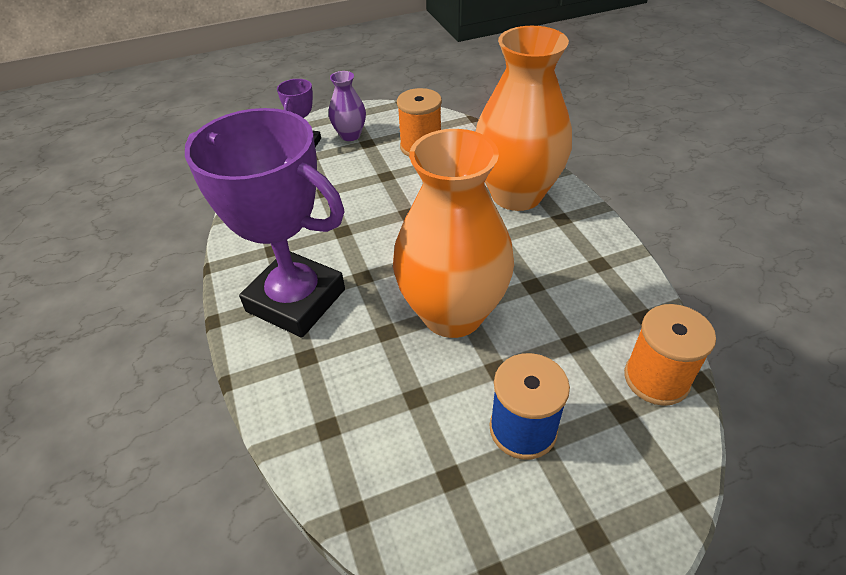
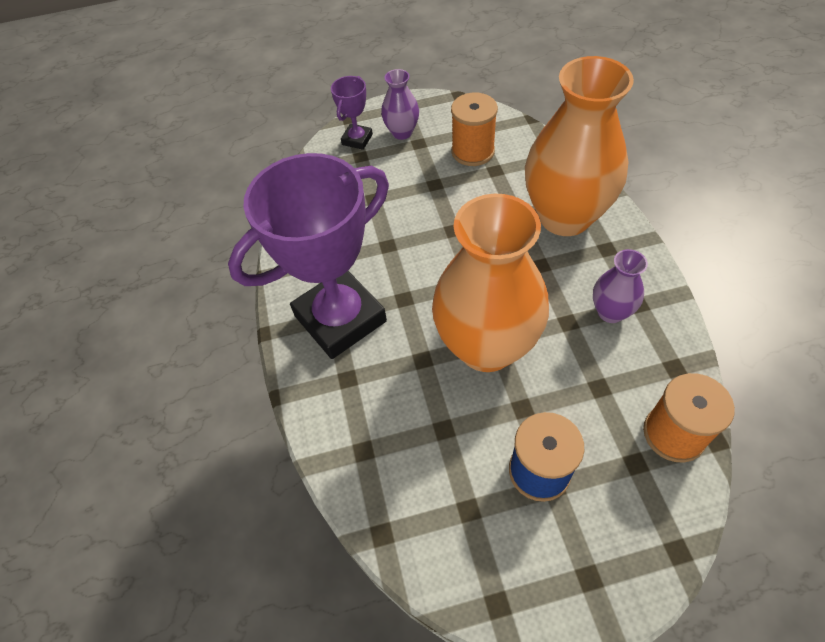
camera: 10 degrees right, 10 degrees up
(296, 300) = (340, 318): purple trophy -> purple trophy turned 75 degrees counterclockwise
(573, 273) = (610, 312): none -> purple vase

